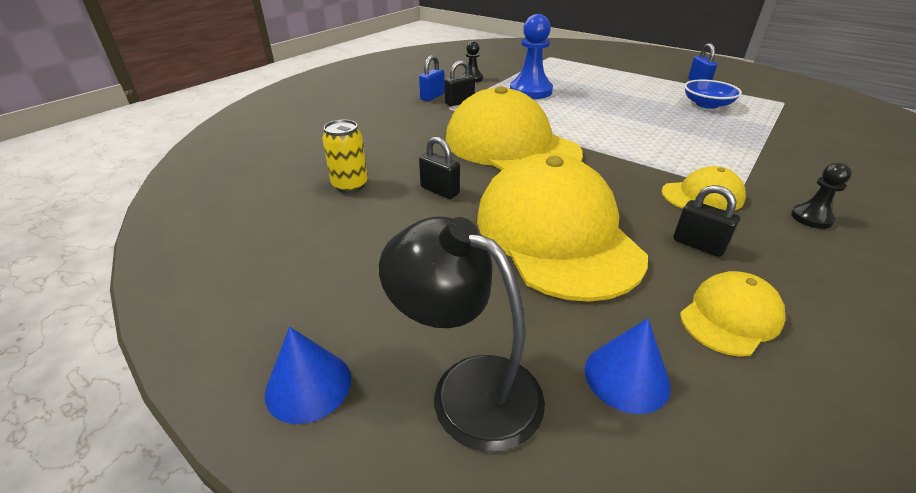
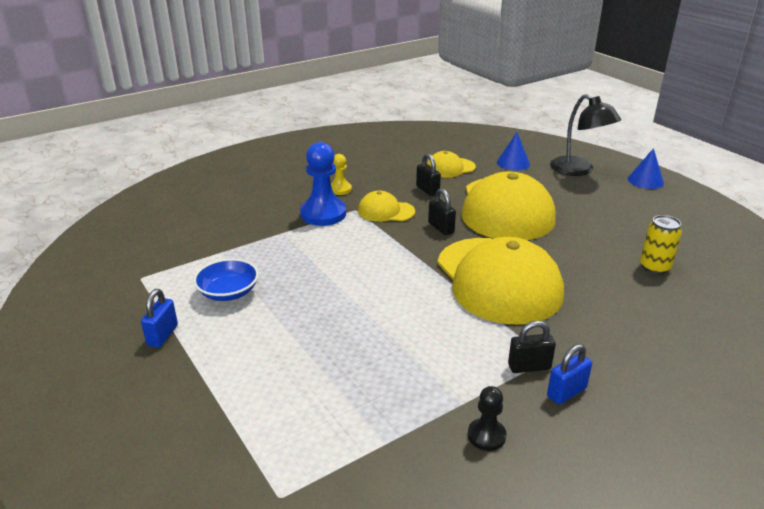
camera: 160 degrees left, 5 degrees down
(440, 190) = (577, 249): black padlock -> black padlock (441, 228)
(530, 91) = (413, 371): blue pawn -> blue pawn (323, 214)
(811, 218) = (340, 189): black pawn -> yellow pawn

